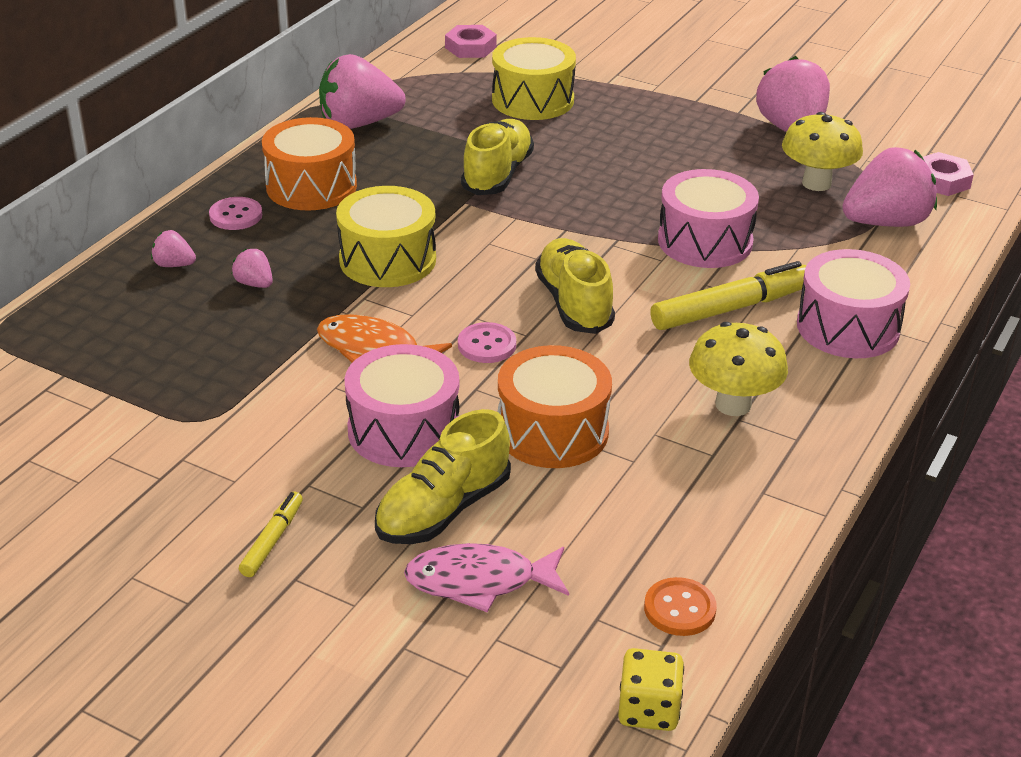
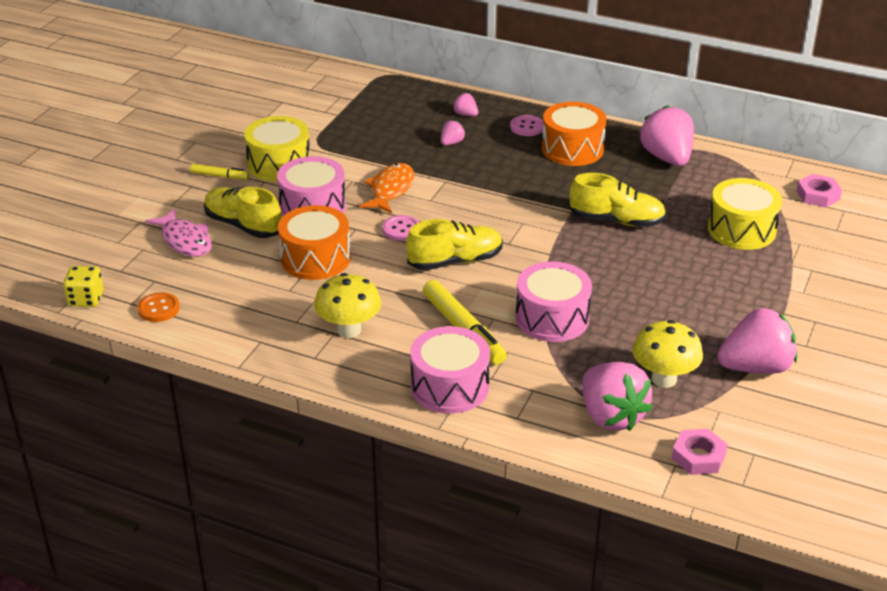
camera: 85 degrees right, 0 degrees up
(174, 265) = (465, 115): pink strawberry -> pink strawberry turned 60 degrees counterclockwise
(387, 260) = (490, 185): yellow drum -> yellow drum (279, 164)
(479, 581) = (185, 241): pink fish -> pink fish turned 150 degrees clockwise

